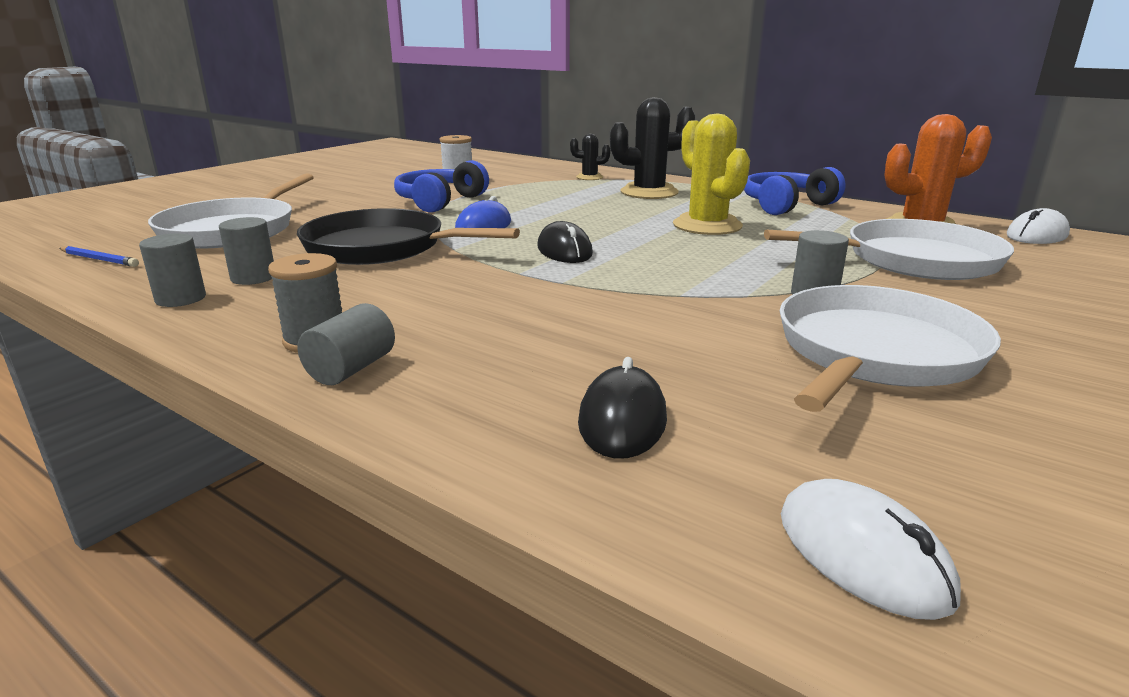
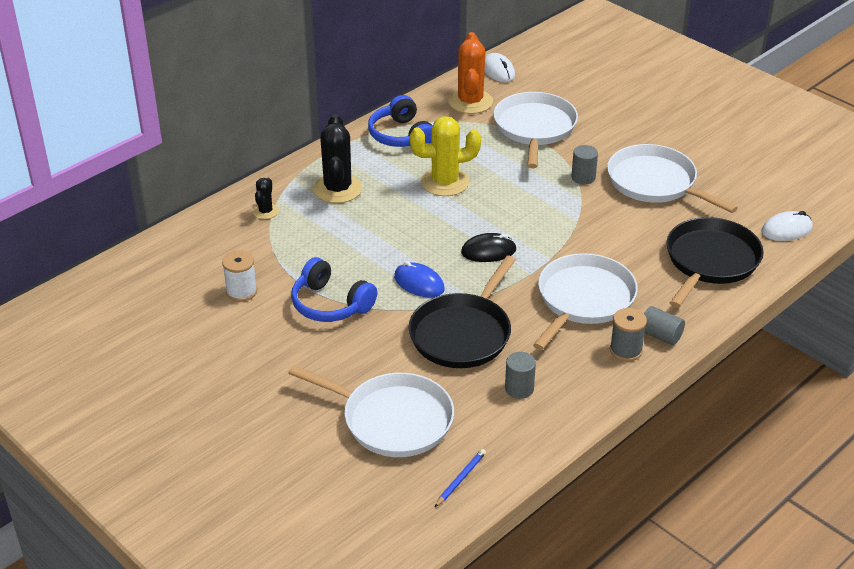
camera: 80 degrees left, 15 degrees up
(181, 299) = (555, 415): grey cylinder -> none
(459, 306) = (583, 299): none -> white pan
(622, 420) = (710, 261): black mouse -> black pan

